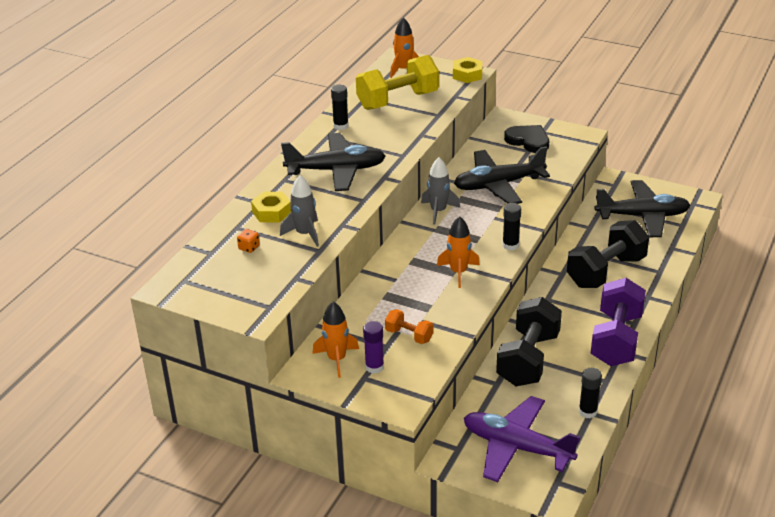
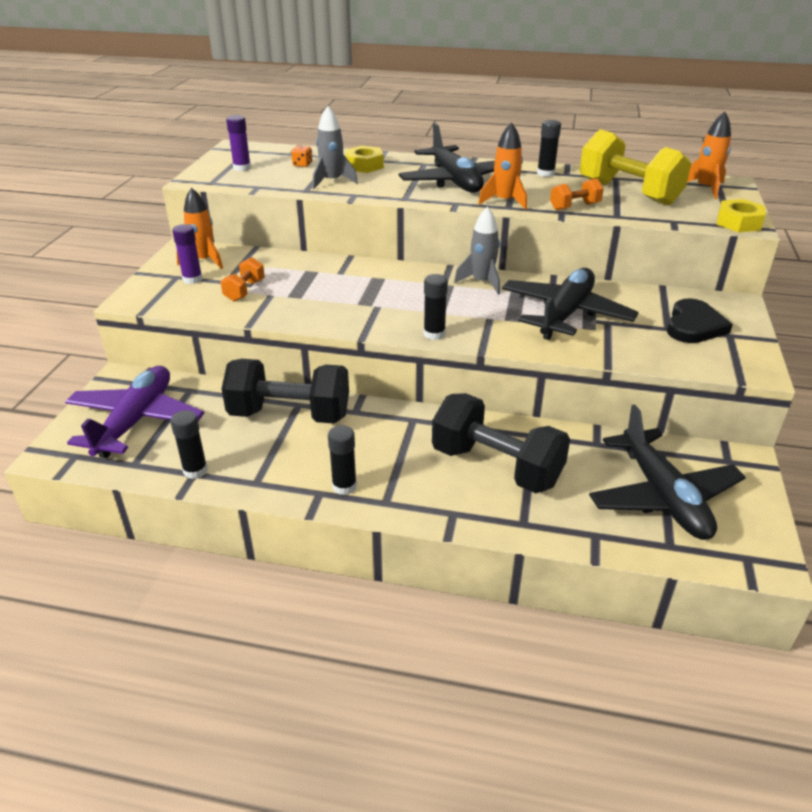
camera: 75 degrees right, 0 degrees up
(238, 286) = (242, 168): none -> purple glue stick
(414, 128) = (574, 207): none -> orange dumbbell
(458, 272) = (365, 306): orange rocket -> orange rocket (504, 201)
(498, 185) = (565, 314): black plane -> black plane turned 60 degrees clockwise
(616, 339) = (344, 486): purple dumbbell -> black glue stick

